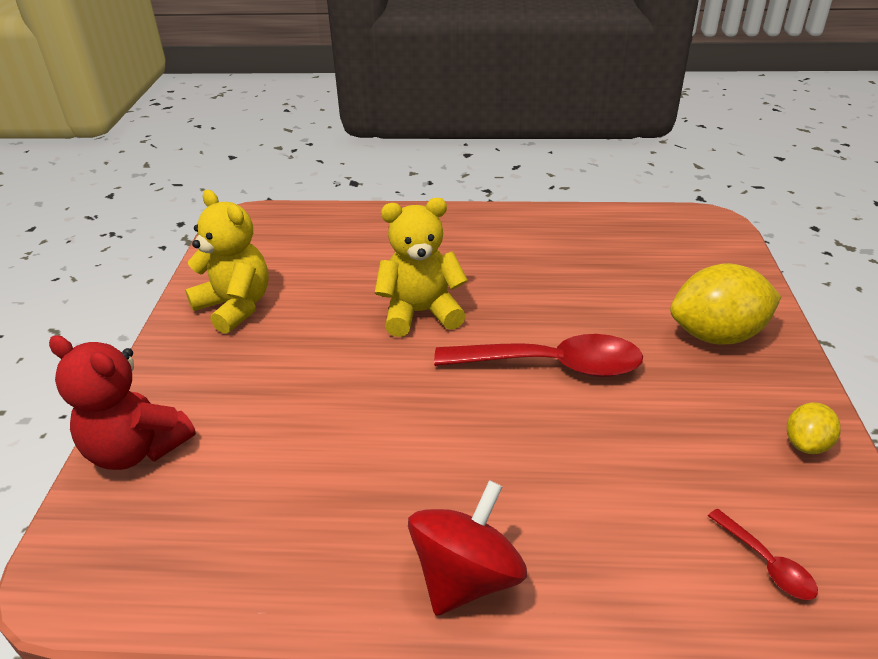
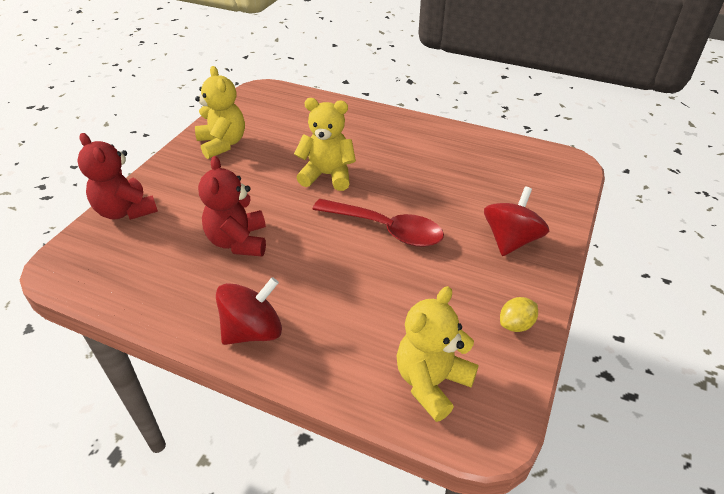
camera: 20 degrees right, 5 degrees up
(353, 444) = (238, 242): none -> red teddy bear
(716, 335) = (510, 240): yellow lemon -> red spinning top
(766, 563) = (431, 382): red spoon -> yellow teddy bear

